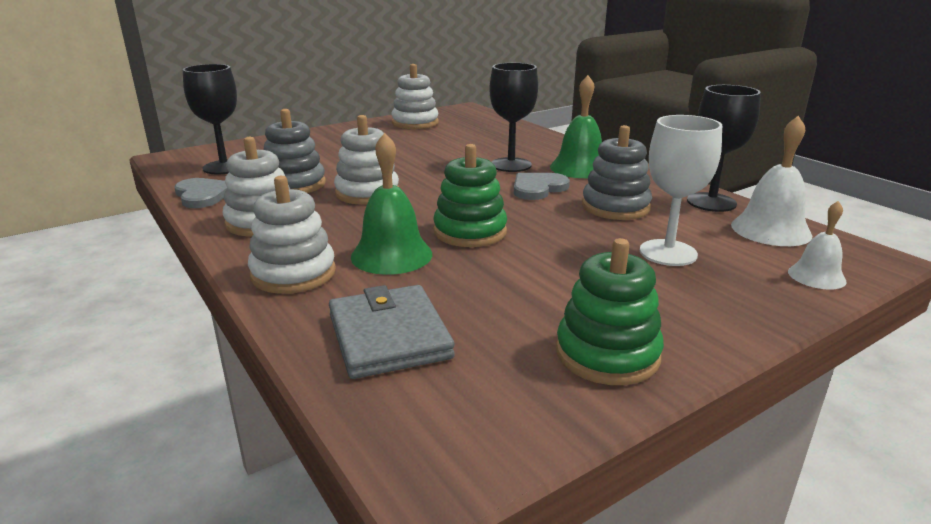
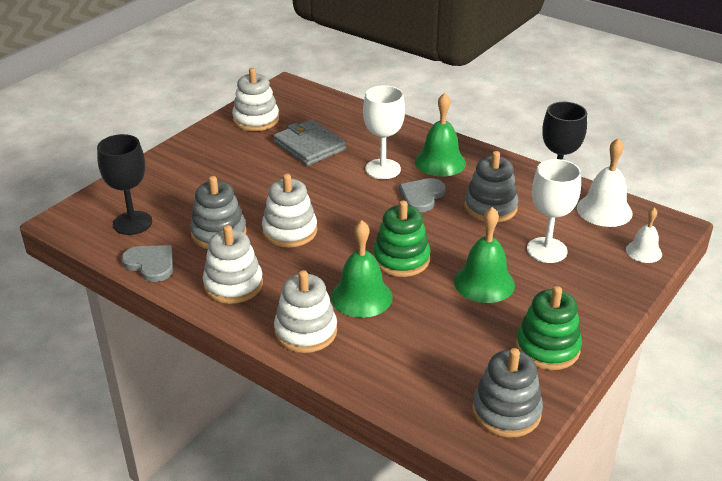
camera: 20 degrees left, 10 degrees up
(389, 336) = (412, 368): grey wallet -> grey wallet (309, 146)
(485, 422) = (506, 411): none -> grey stacking toy
(511, 165) = (383, 169): black goblet -> white goblet
(559, 269) = (484, 283): none -> green bell

